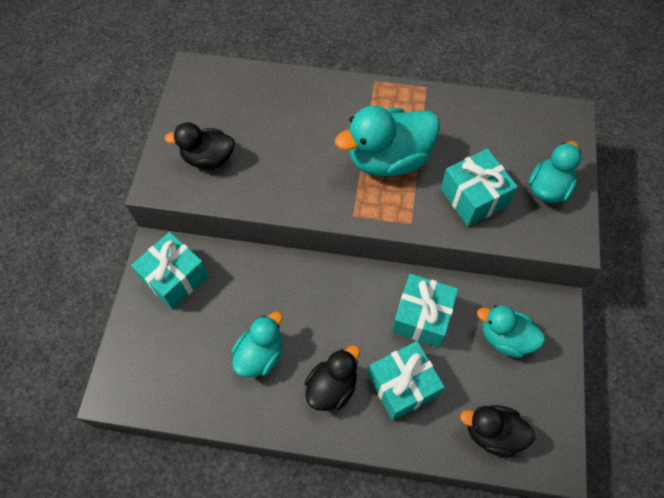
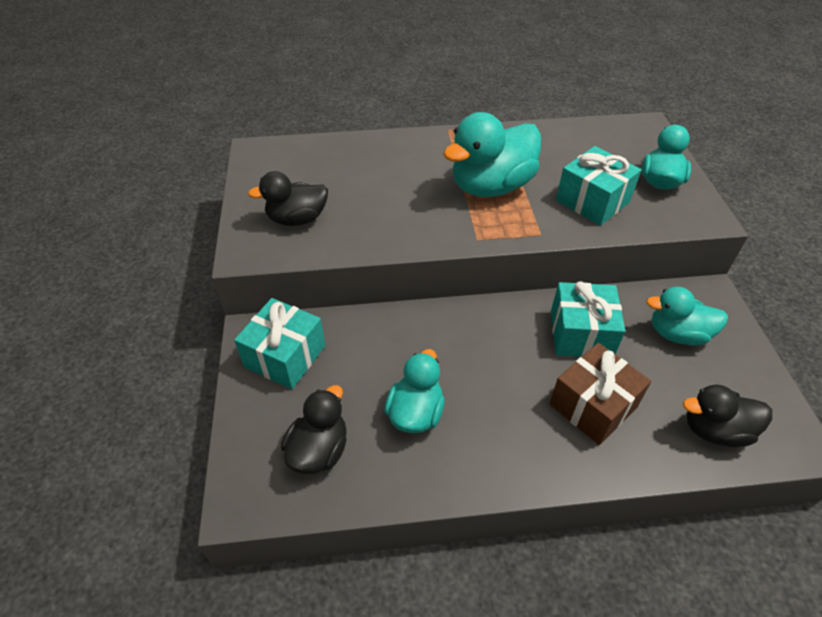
camera: 15 degrees left, 15 degrees down
(332, 387) = (514, 426): black duck -> black duck (319, 450)
(402, 385) = (593, 405): turquoise gift -> brown gift

